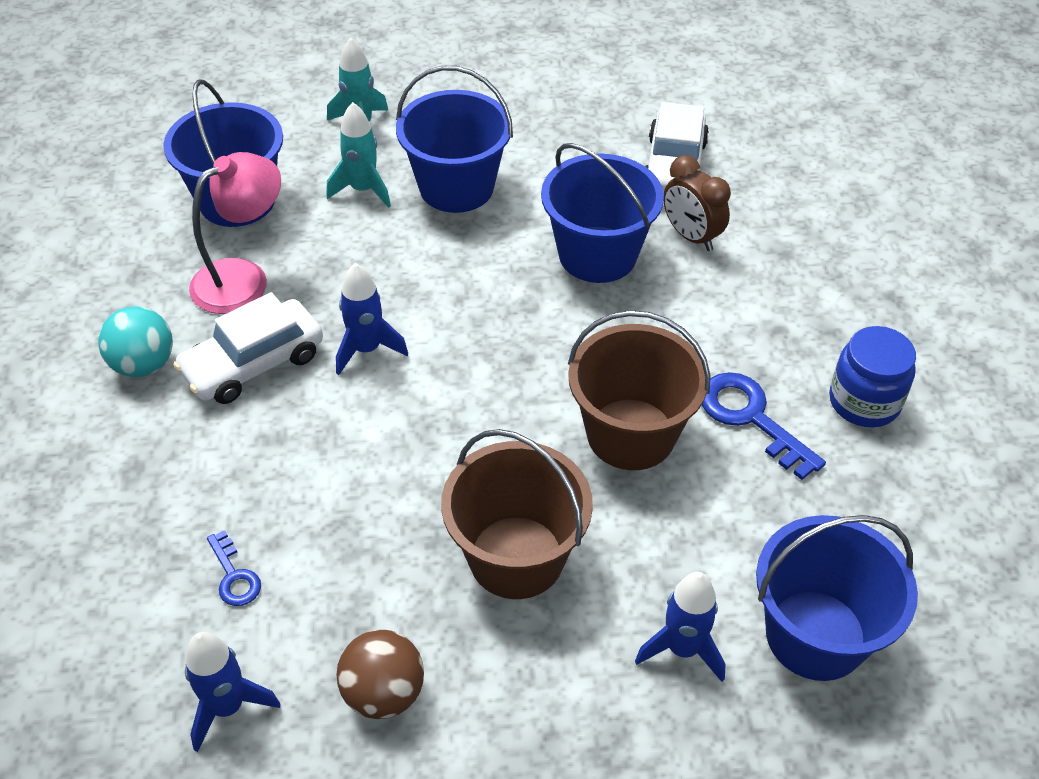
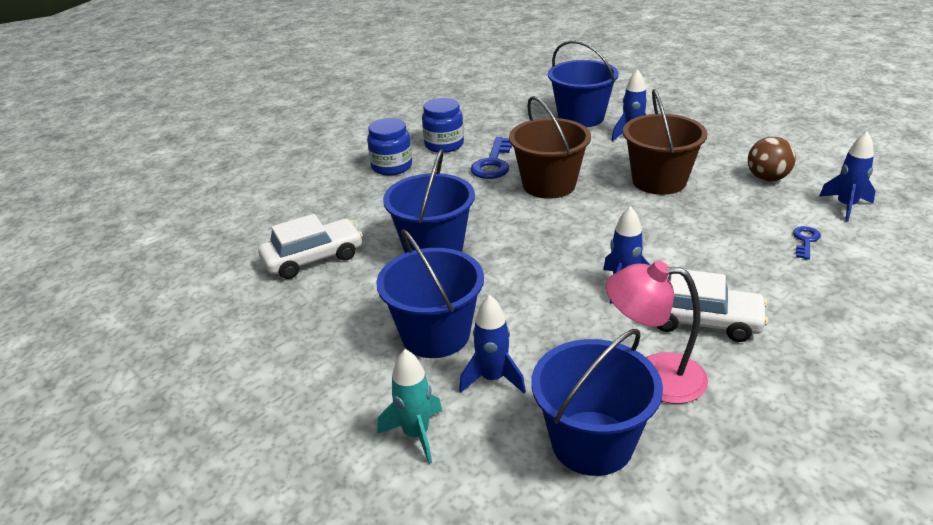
camera: 125 degrees left, 15 degrees down
(143, 365) = (781, 367): turquoise ball -> none
(363, 190) = (493, 378): turquoise rocket -> blue rocket
(691, 236) = (378, 226): brown clock -> none
(840, 316) = (392, 167): none -> blue jar

